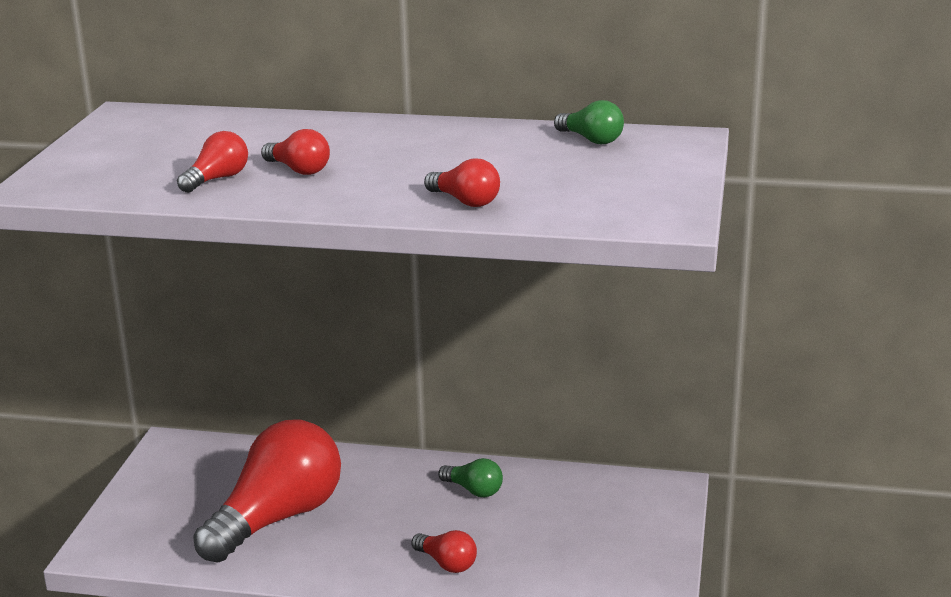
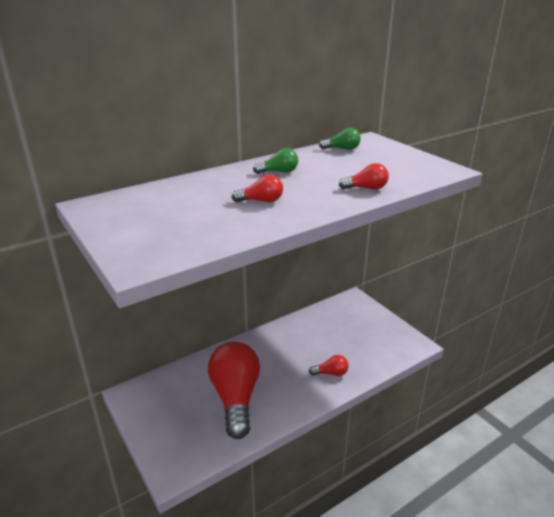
camera: 45 degrees left, 5 degrees up
(217, 179) = (233, 220): red light bulb -> none
(473, 490) = (293, 337): green light bulb -> green light bulb (278, 172)

